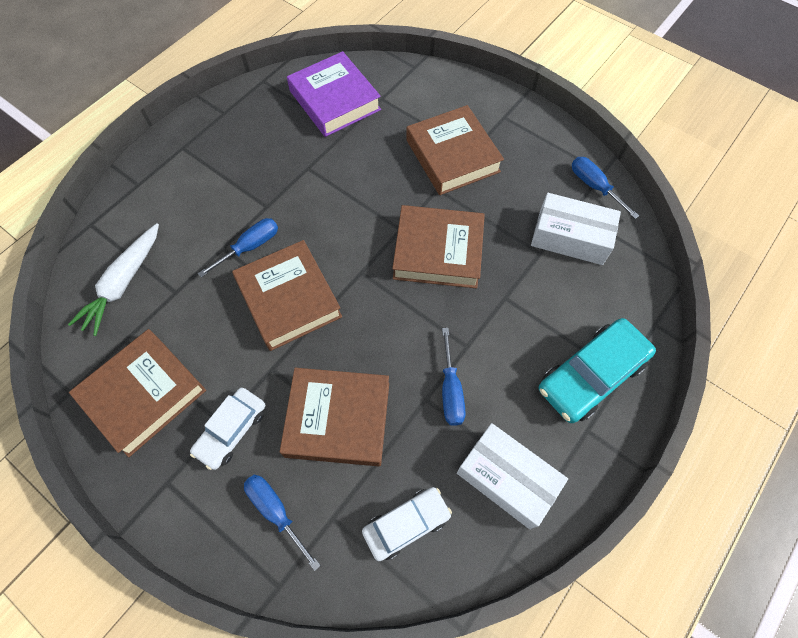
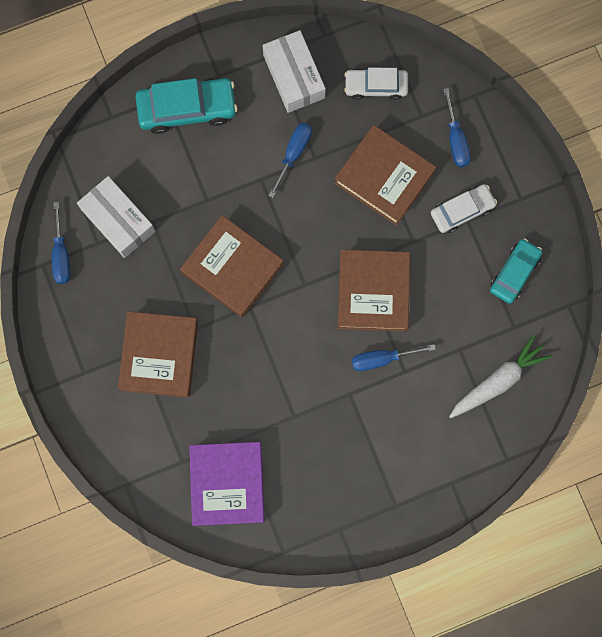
camera: 150 degrees left, 15 degrees up
(143, 394) = (514, 273): brown book -> turquoise car

